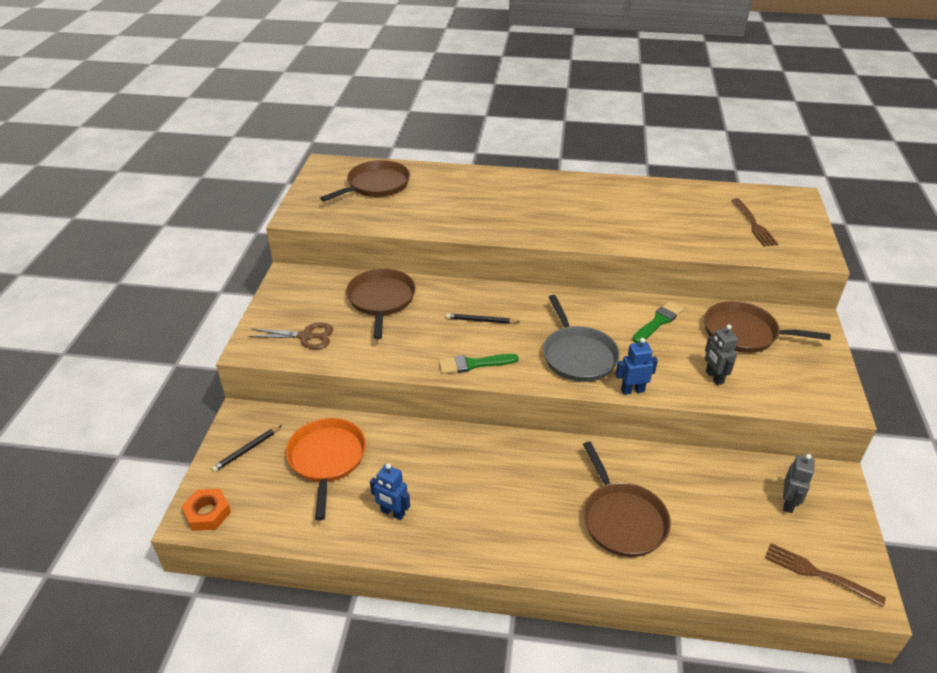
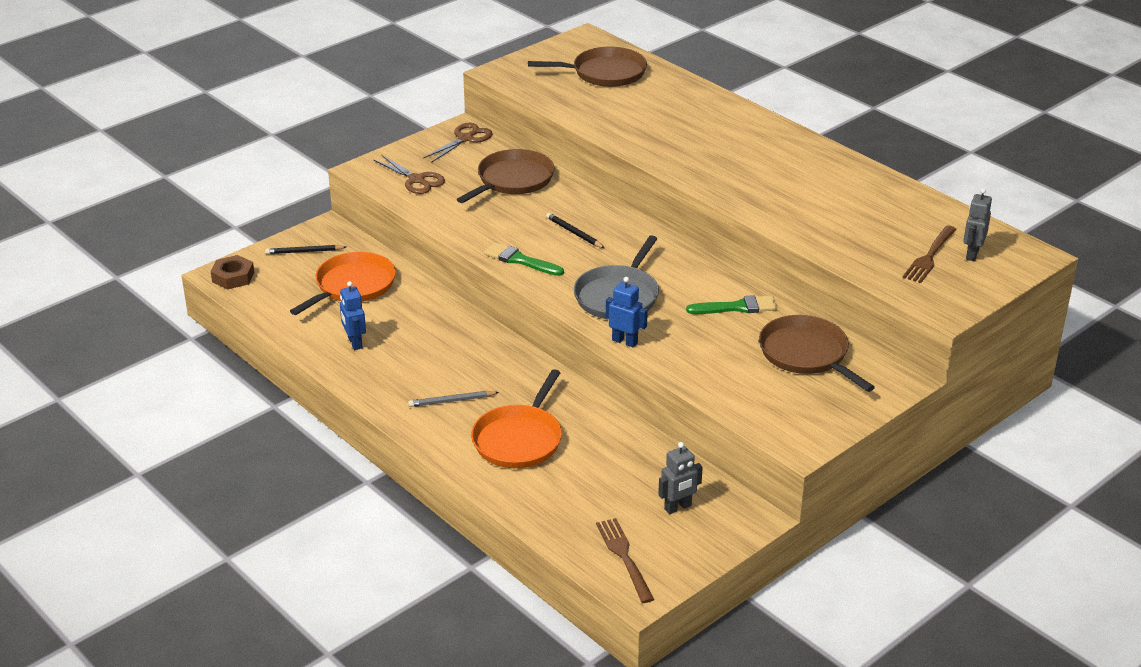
camera: 40 degrees right, 5 degrees down
(207, 513) = (233, 277): orange nut -> brown nut
(301, 283) = (465, 139): none -> brown scissors
(533, 518) = (451, 401): none -> grey pencil
(622, 519) = (519, 439): brown pan -> orange pan
(714, 377) = (715, 369): grey robot -> grey robot (972, 254)

